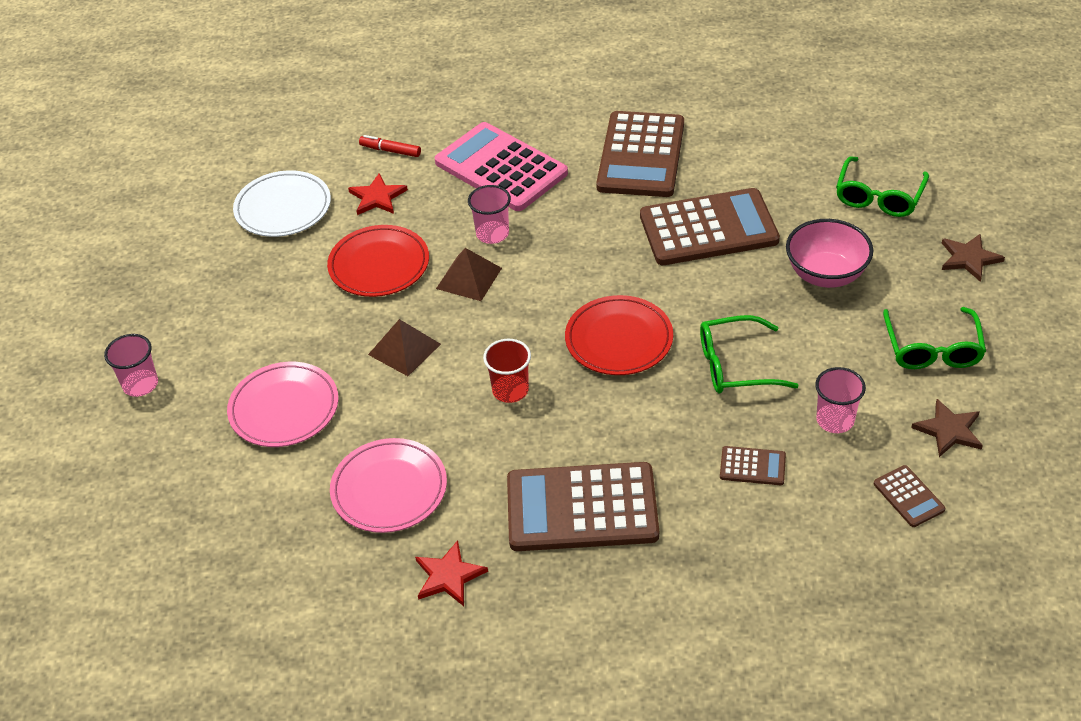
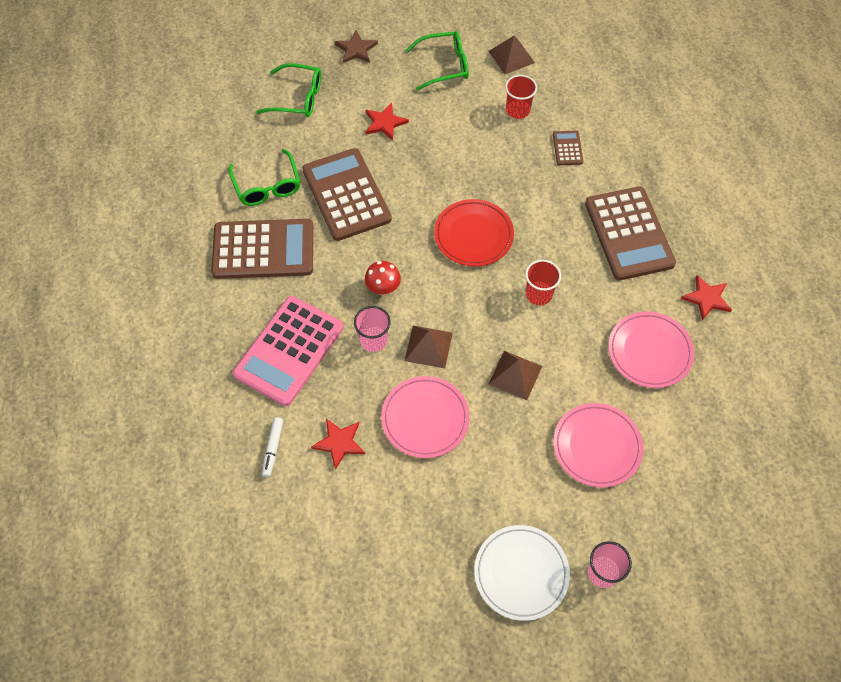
camera: 105 degrees left, 15 degrees up
(283, 208) = (364, 523): white plate -> white plate (521, 573)
(379, 265) = (425, 418): red plate -> pink plate
(390, 151) = (273, 448): red marker -> white marker
(560, 248) = (383, 288): none -> red mushroom
(736, 365) = (483, 165): green glasses -> green glasses (267, 185)
(826, 274) = (385, 123): pink bowl -> red star
(835, 420) = (518, 110): pink cup -> red cup
(908, 497) = (568, 73): brown calculator -> none
(949, 430) = (511, 56): brown star -> brown pyramid

